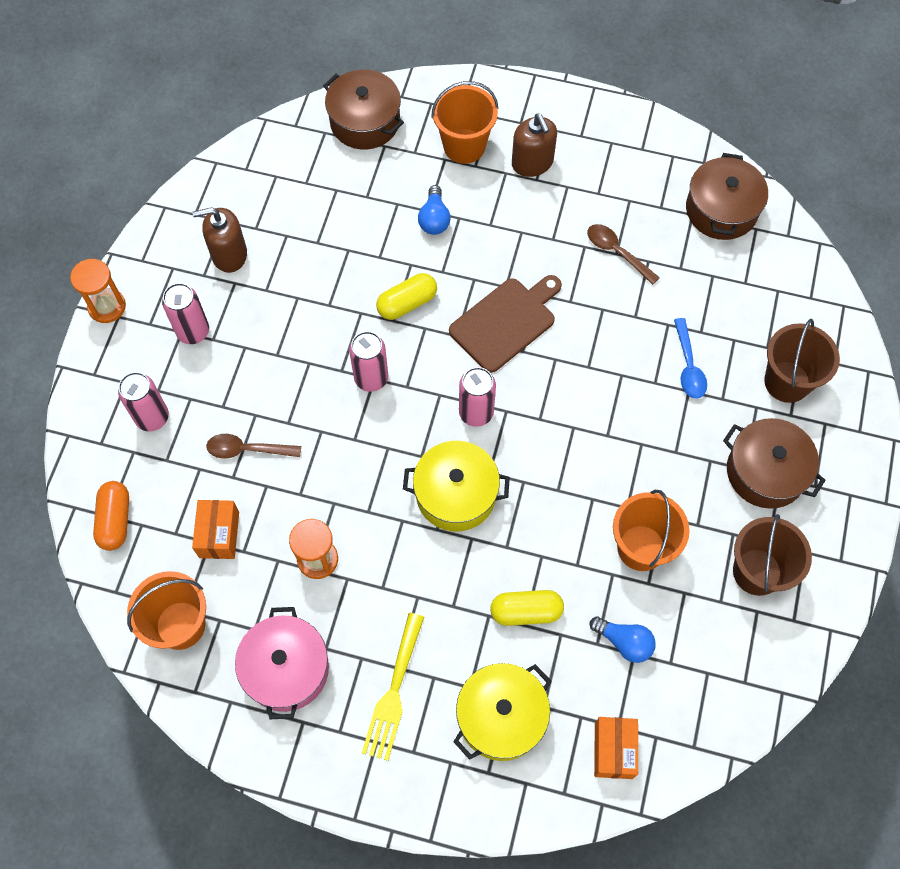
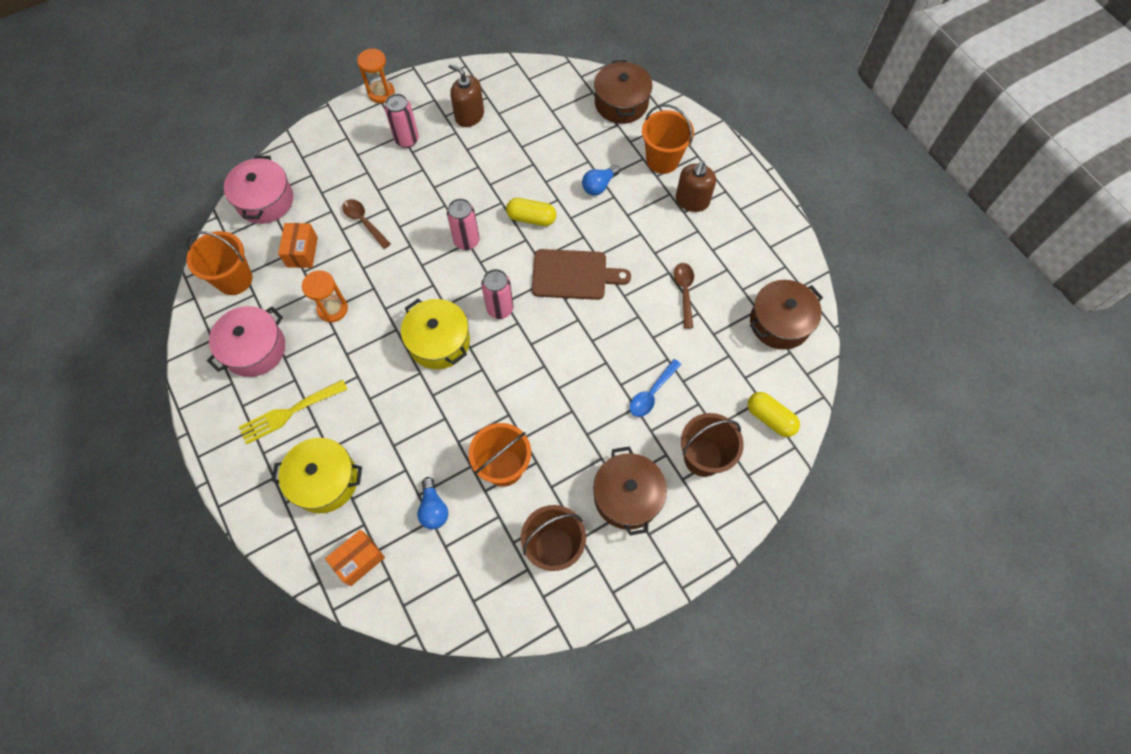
camera: 45 degrees right, 0 degrees up
(115, 520) = (265, 200): orange capsule -> pink pot
(152, 417) = (339, 166): pink can -> none
(219, 534) = (302, 252): orange box -> orange box turned 45 degrees counterclockwise
(526, 611) = (402, 439): yellow capsule -> yellow capsule (770, 418)

